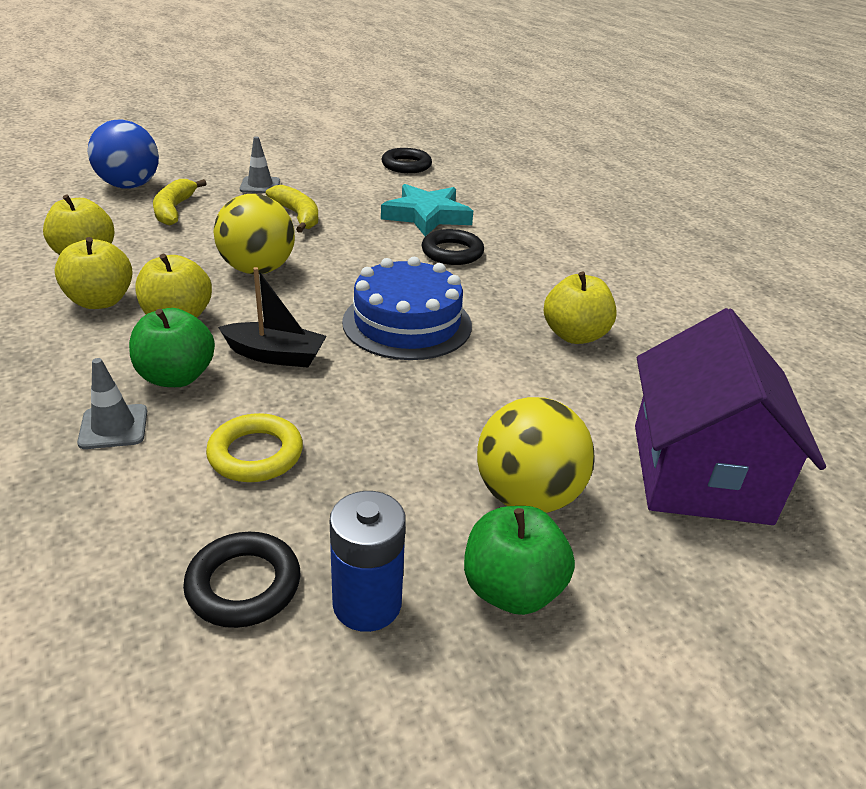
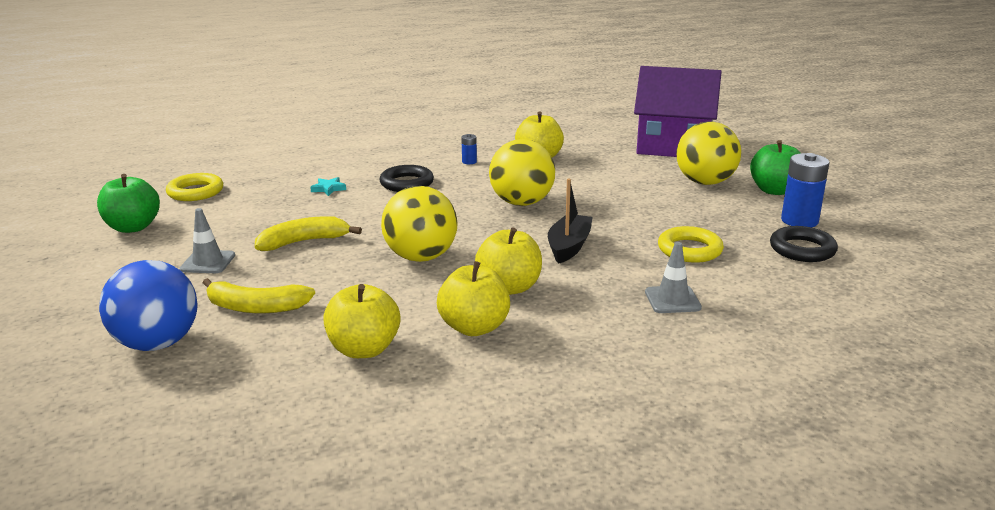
camera: 80 degrees left, 10 degrees down
(176, 377) = (603, 281): green apple -> green apple (133, 227)
(406, 165) = (195, 192): black ring -> yellow ring
(407, 323) = (521, 203): blue cake -> yellow ball
(427, 216) = (328, 189): turquoise star -> turquoise star, size x0.40
(536, 286) = (469, 162): none -> blue battery

